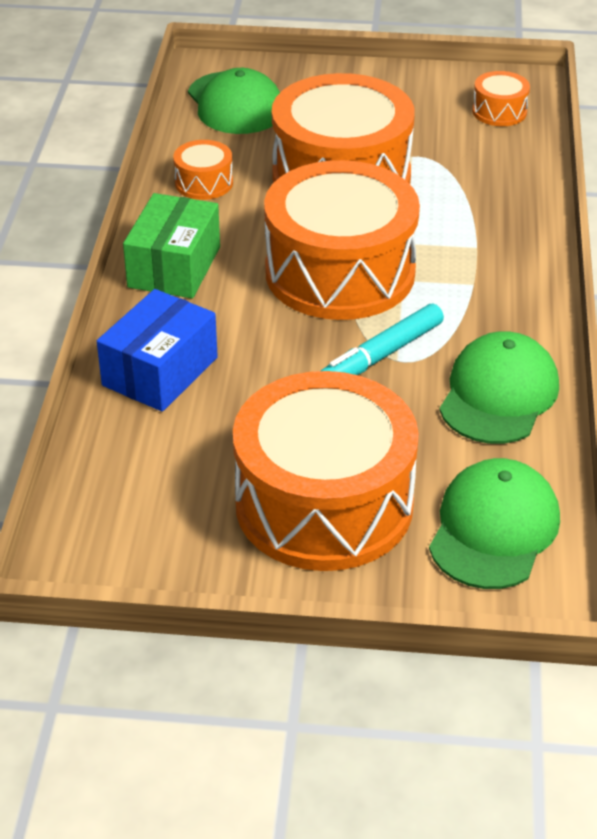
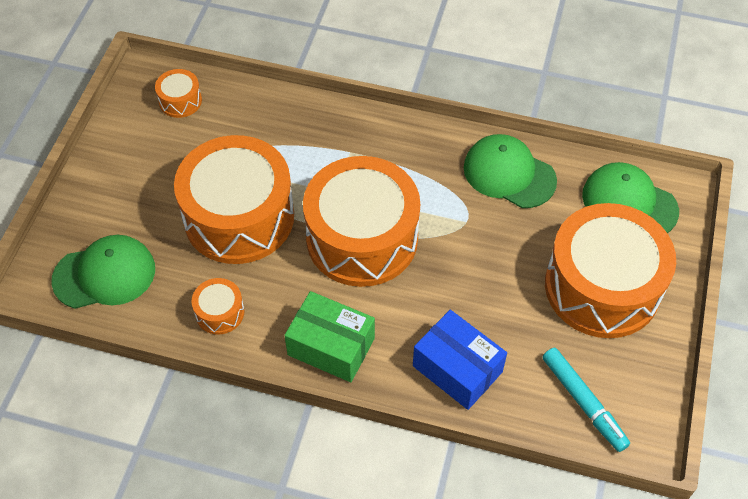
camera: 80 degrees left, 15 degrees up
(381, 355) = (460, 230): turquoise marker -> turquoise marker (583, 402)

